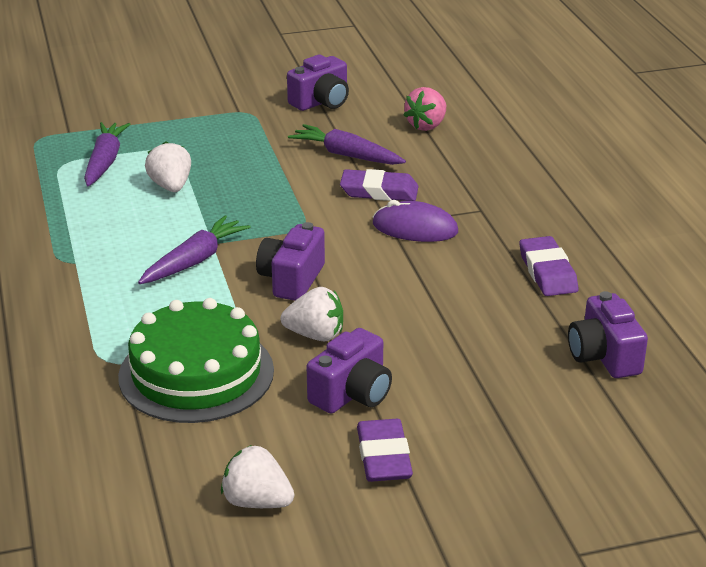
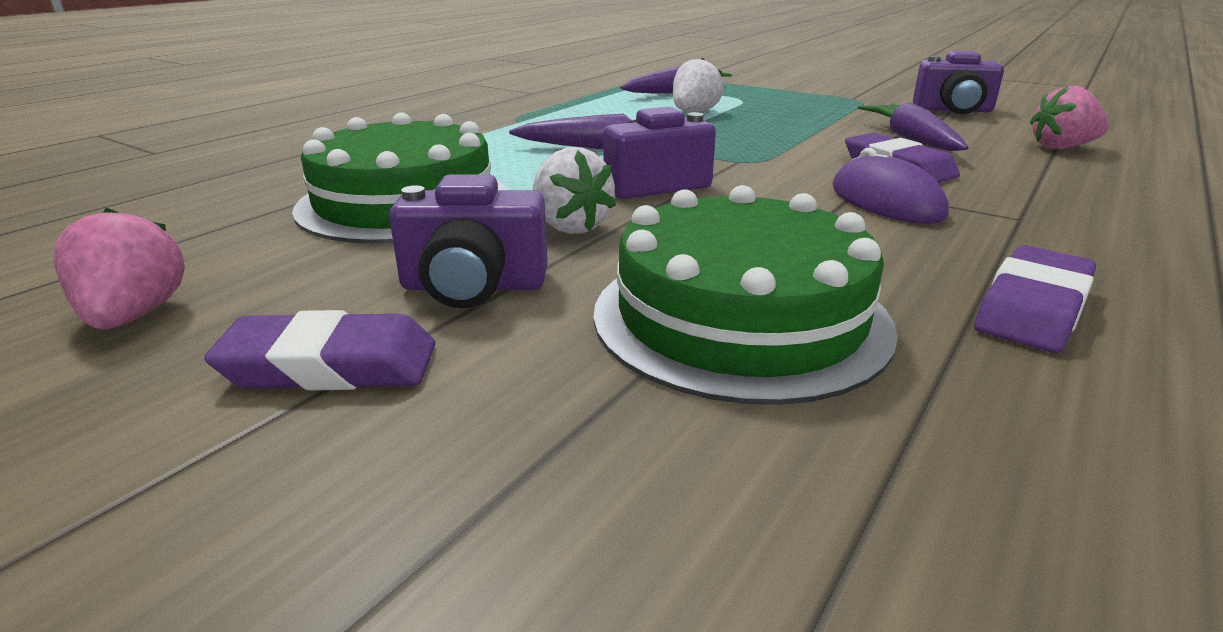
camera: 50 degrees right, 5 degrees down
(257, 502) = (134, 316): white strawberry -> pink strawberry
(383, 456) = (330, 365): purple eraser -> purple eraser turned 45 degrees clockwise
(470, 340) = (740, 317): none -> green cake
(604, 356) = (963, 472): purple camera -> none

